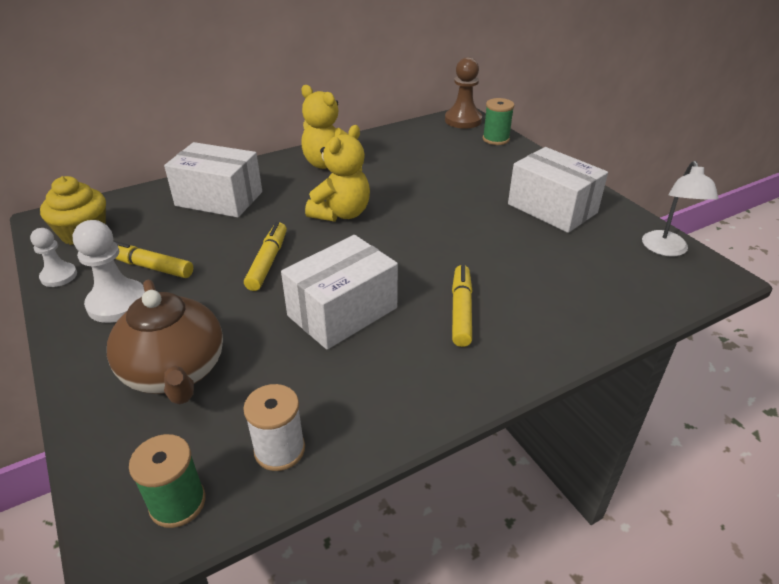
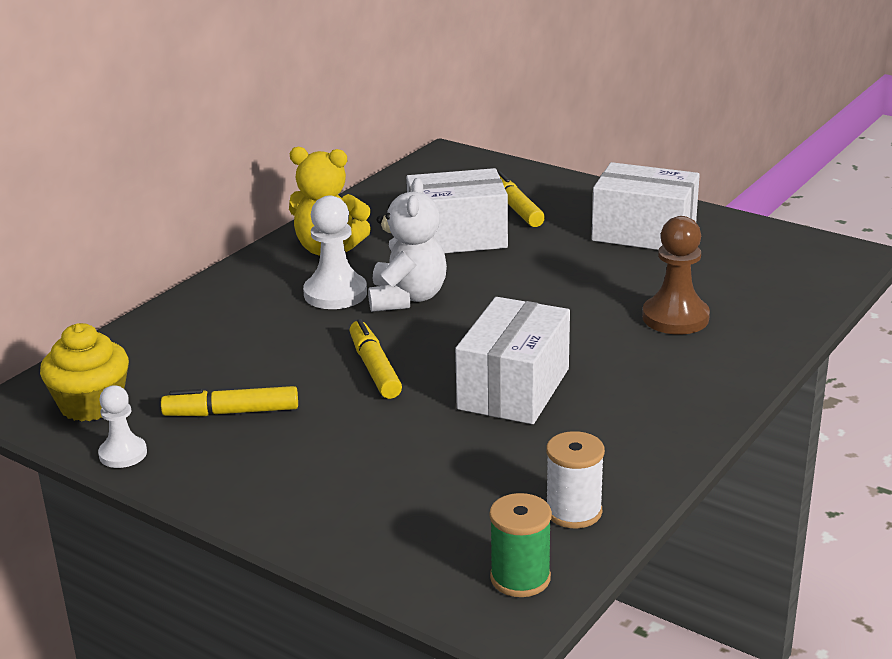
camera: 25 degrees left, 10 degrees down
(117, 303) = (239, 456): white pawn -> white pawn (335, 294)
(175, 372) = (390, 491): brown teapot -> none
(219, 199) = (229, 322): white box -> white box (457, 237)
(341, 213) = (407, 298): yellow teddy bear -> white teddy bear
(461, 311) = (637, 353): yellow marker -> yellow marker (516, 208)
(463, 120) = (449, 159): brown pawn -> brown pawn (675, 318)
(496, 139) = (512, 173): green spool -> none
(666, 250) = (791, 244): white lamp -> none

